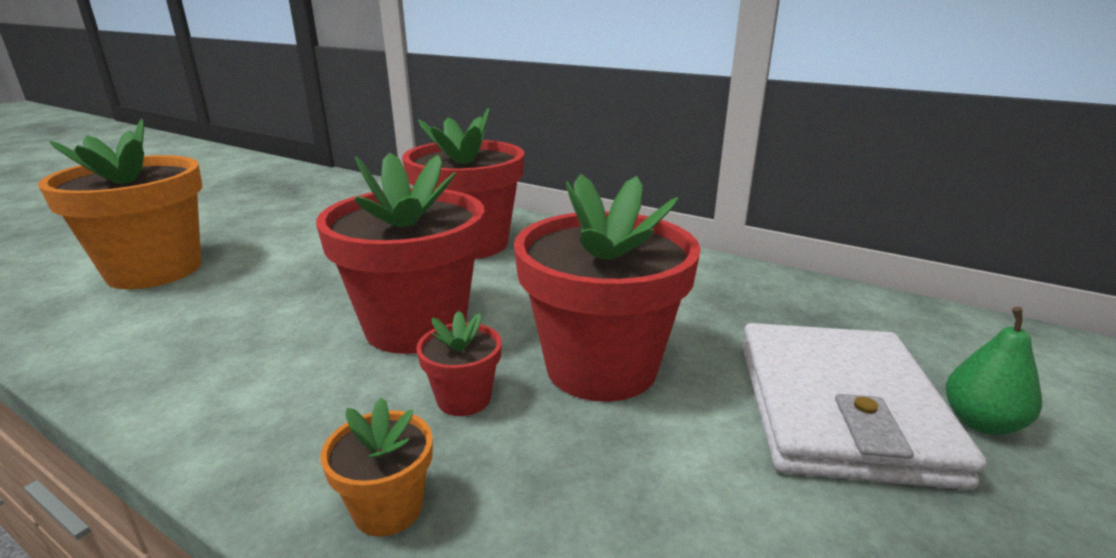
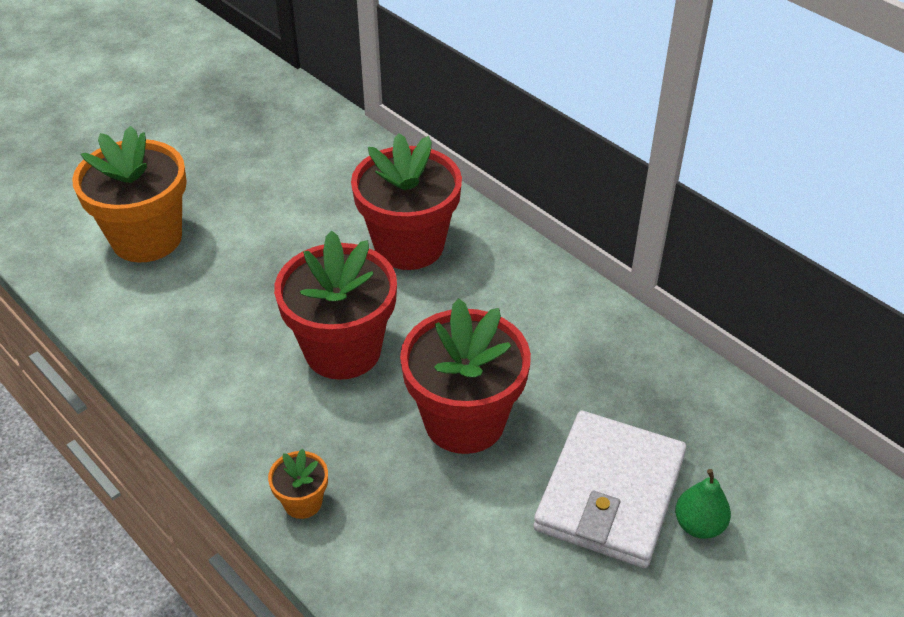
camera: 15 degrees right, 20 degrees up
(464, 399) = (362, 430): red flower pot -> none

